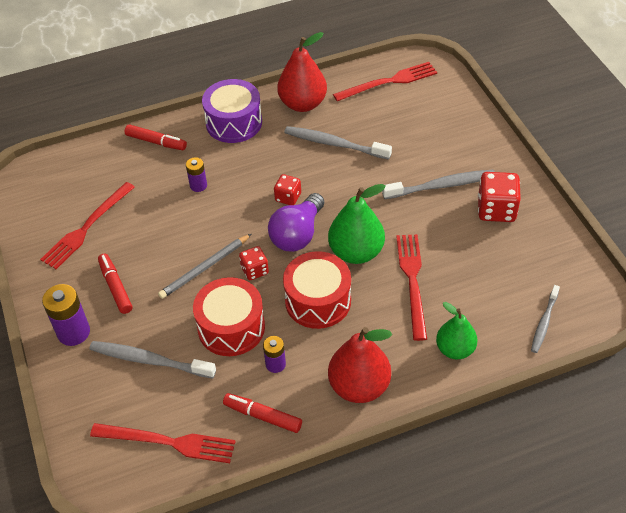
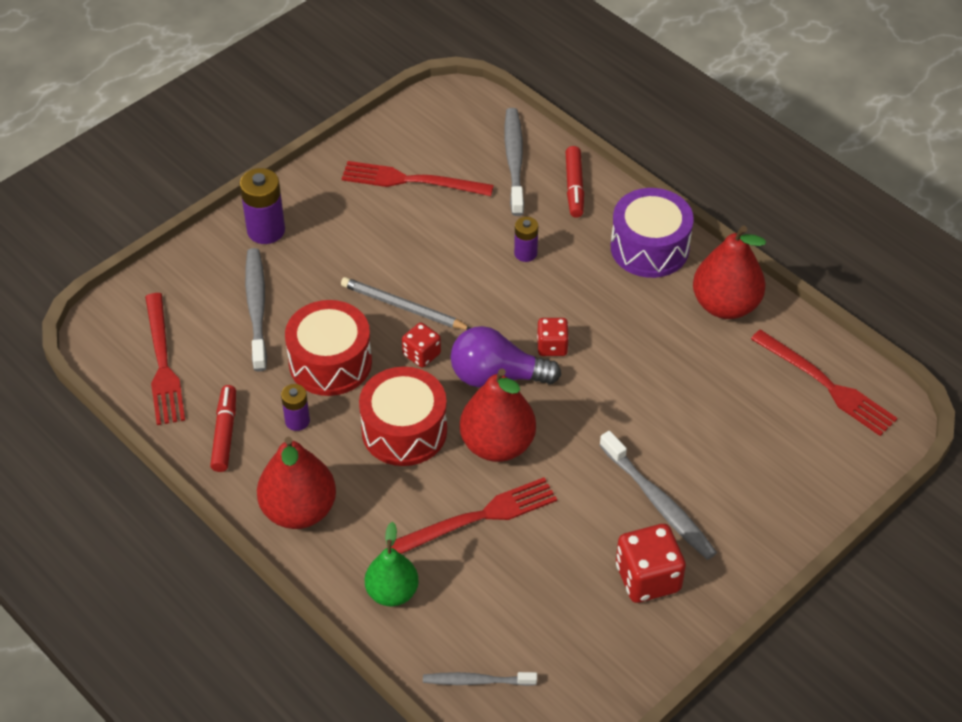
camera: 65 degrees right, 0 degrees up
(115, 287) = (340, 240): red marker -> none
(335, 144) = (671, 363): grey toothbrush -> grey toothbrush (514, 161)
(356, 252) = (497, 444): green pear -> red pear

